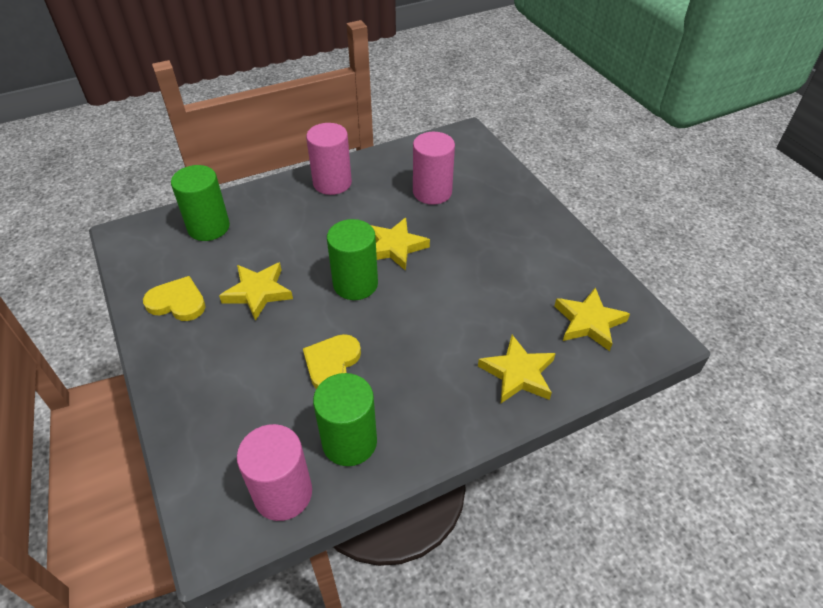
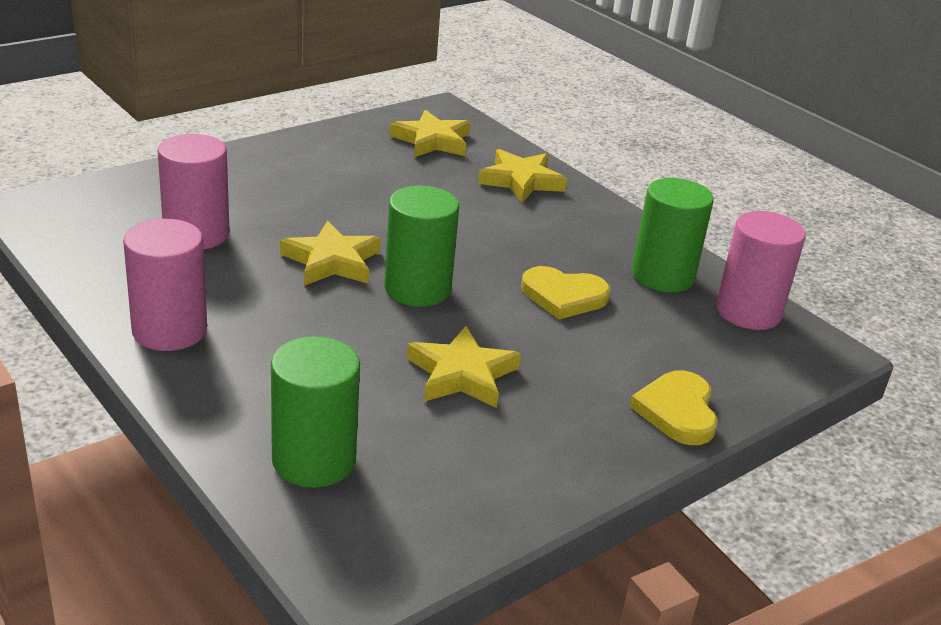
camera: 105 degrees left, 15 degrees down
(177, 302) = (511, 456): yellow heart -> yellow heart (677, 411)

